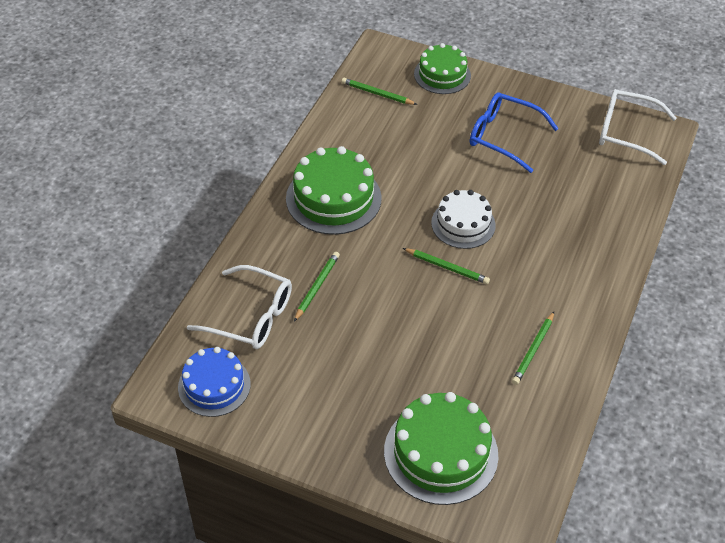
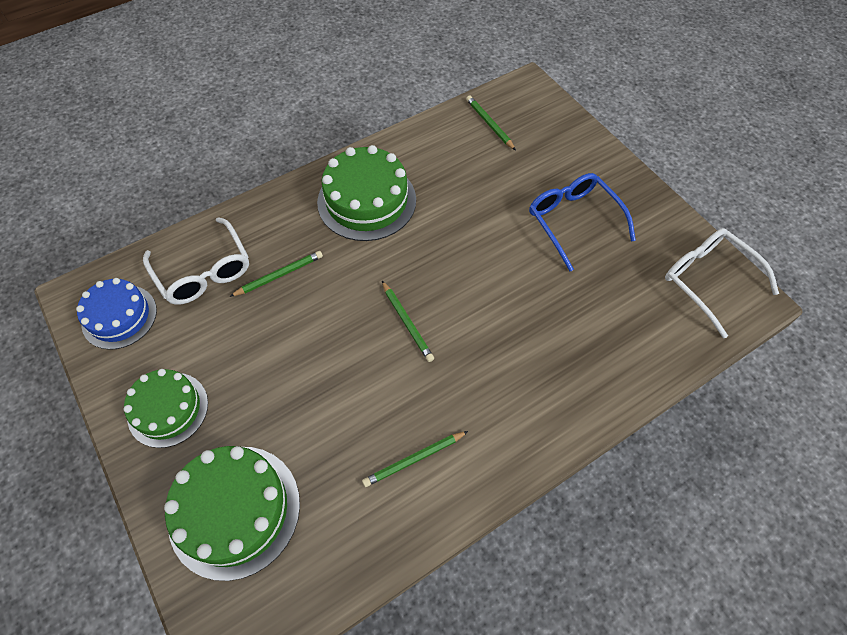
camera: 35 degrees right, 10 degrees up
(442, 75) = (565, 134): green cake -> green cake (168, 409)
(463, 224) = (459, 288): white cake -> none

